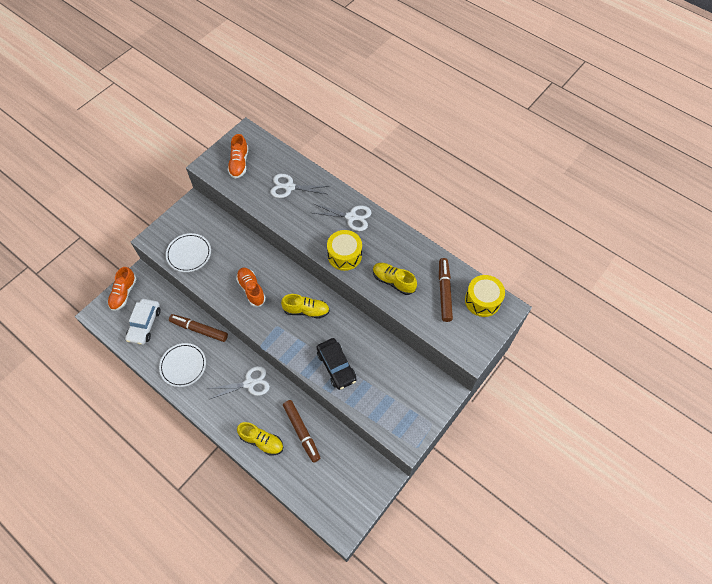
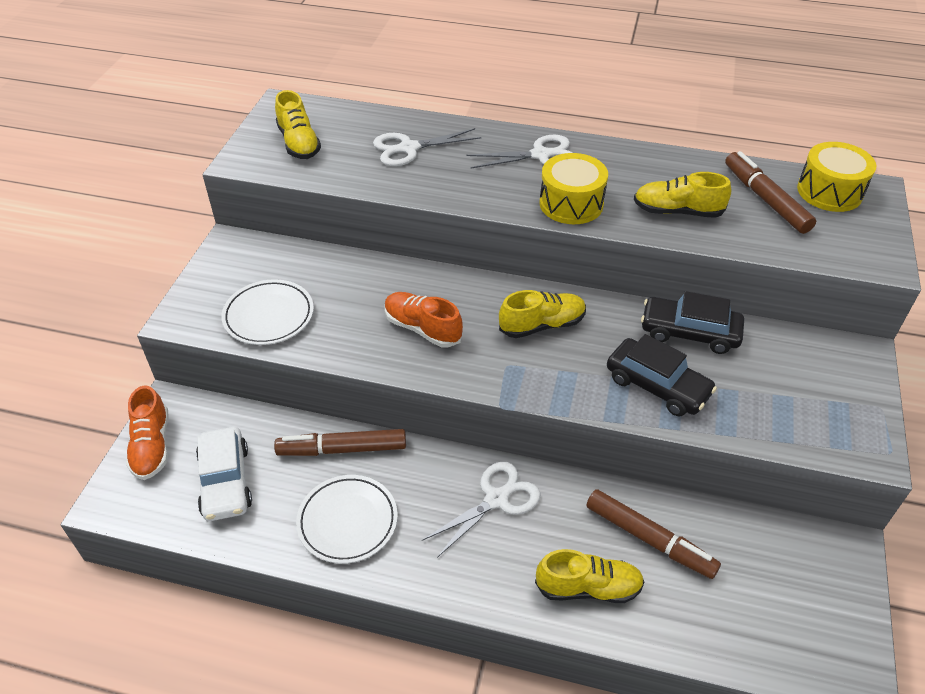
camera: 25 degrees left, 15 degrees down
(239, 163) = (299, 143): orange shoe -> yellow shoe
(372, 344) = (689, 332): none -> black car

